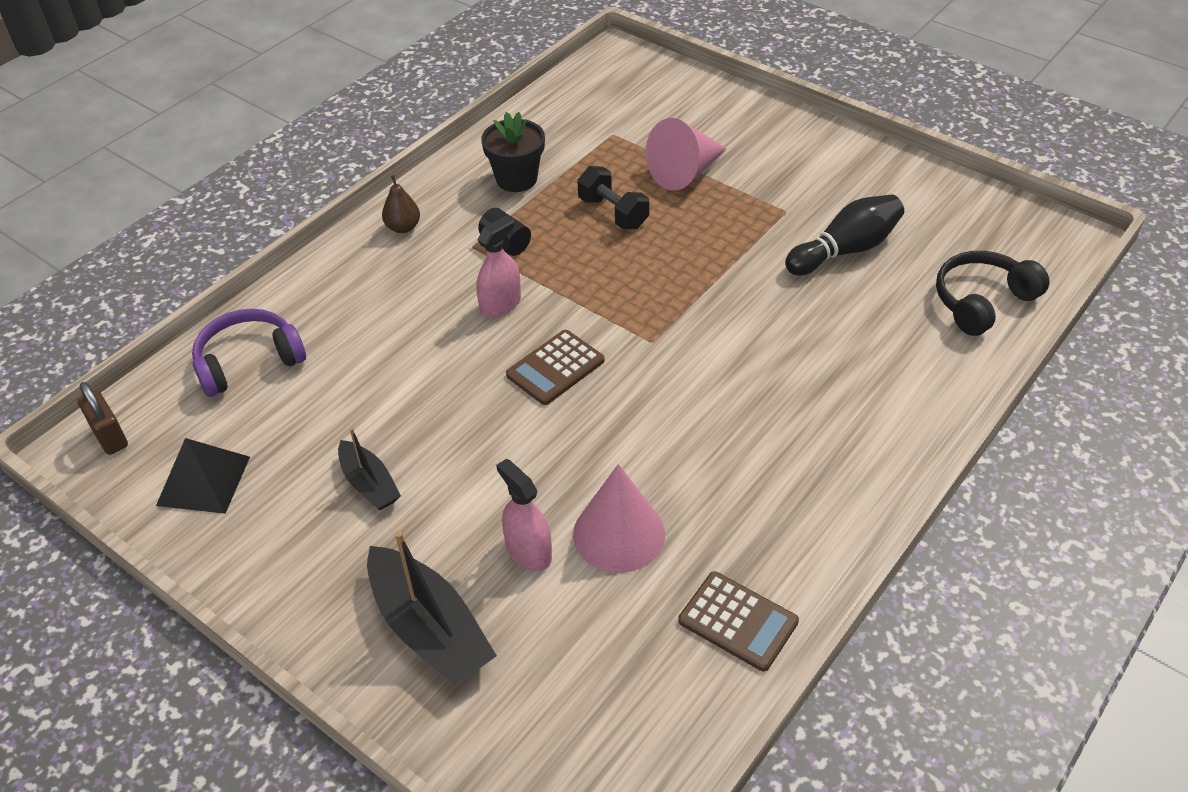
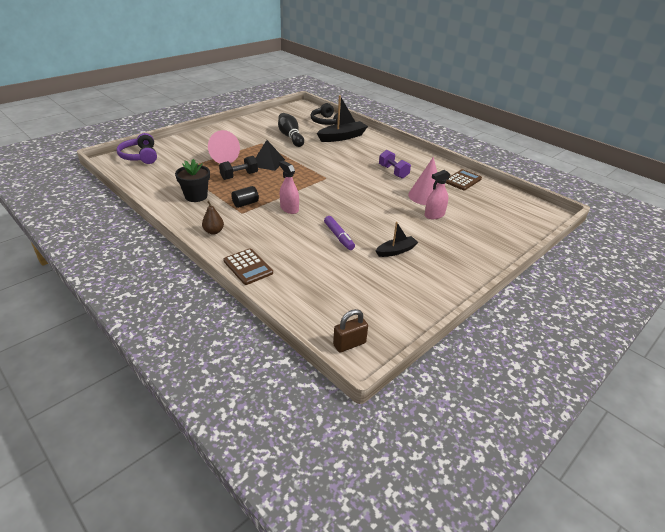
camera: 85 degrees left, 10 degrees down
(203, 480) = (388, 304): black pyramid -> black pyramid (267, 162)
(248, 361) = (301, 288): purple headphones -> purple headphones (140, 156)
(409, 390) = (338, 237): none -> purple marker
(430, 629) = (473, 240): black boat -> black boat (342, 137)
(555, 368) = (335, 199): brown calculator -> brown calculator (248, 267)
(730, 462) = (393, 172): none -> purple dumbbell

